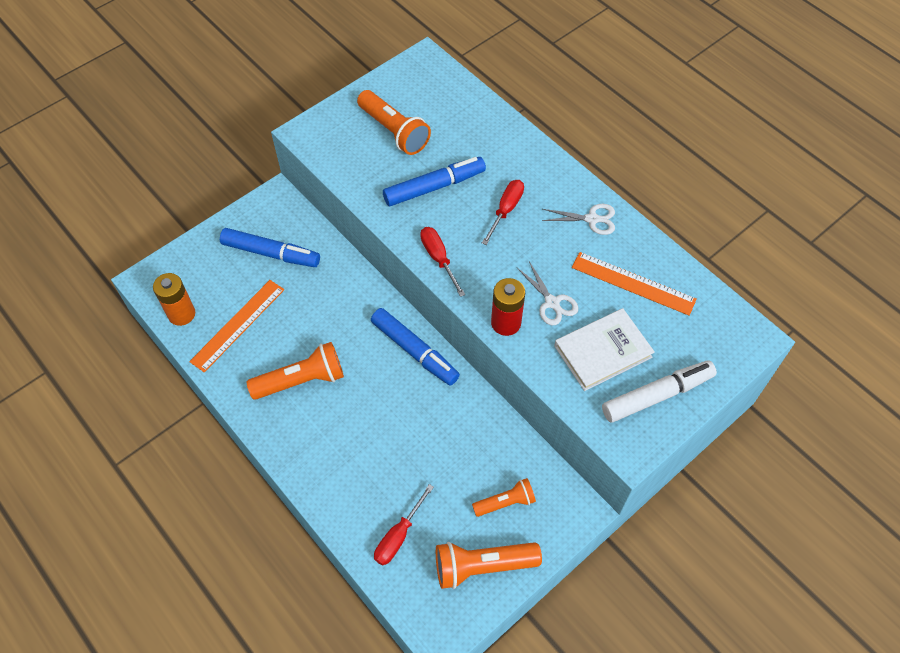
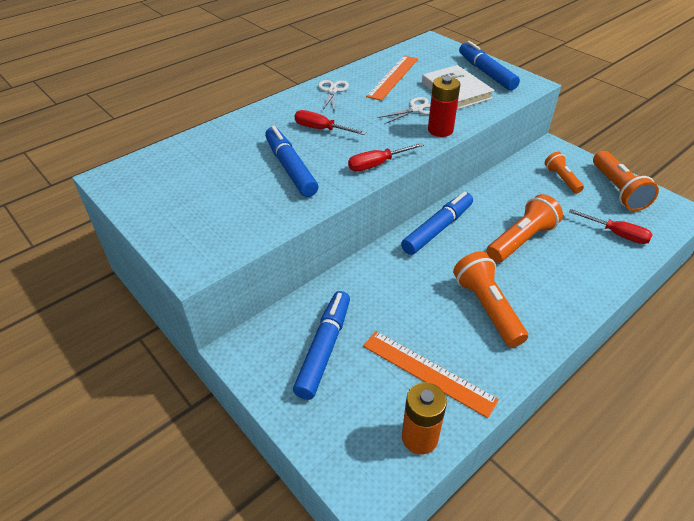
camera: 90 degrees left, 15 degrees down
(394, 131) = (209, 195): orange flashlight -> orange flashlight (521, 240)
(657, 395) = (486, 73): white marker -> blue marker

